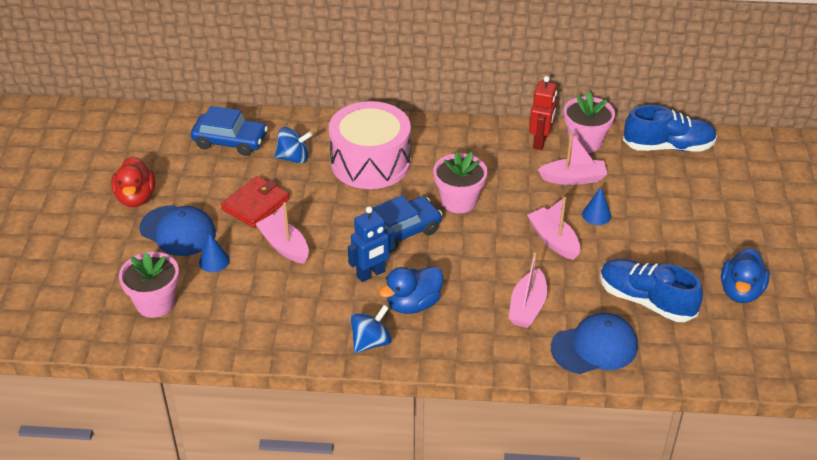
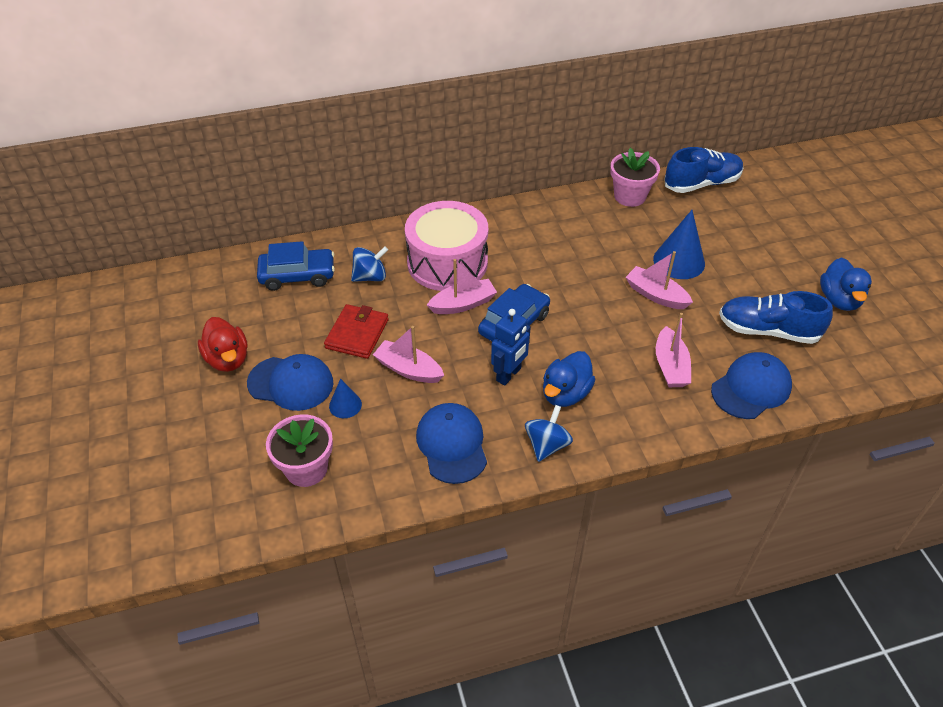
camera: 20 degrees left, 5 degrees up
(287, 318) = (452, 444): none -> blue cap
(459, 201) = (550, 280): pink flower pot -> none
(540, 142) = (591, 205): red robot -> none
(573, 178) = (639, 232): pink boat -> pink boat (463, 304)
(596, 215) = (679, 261): blue cone -> blue cone, size x1.82

